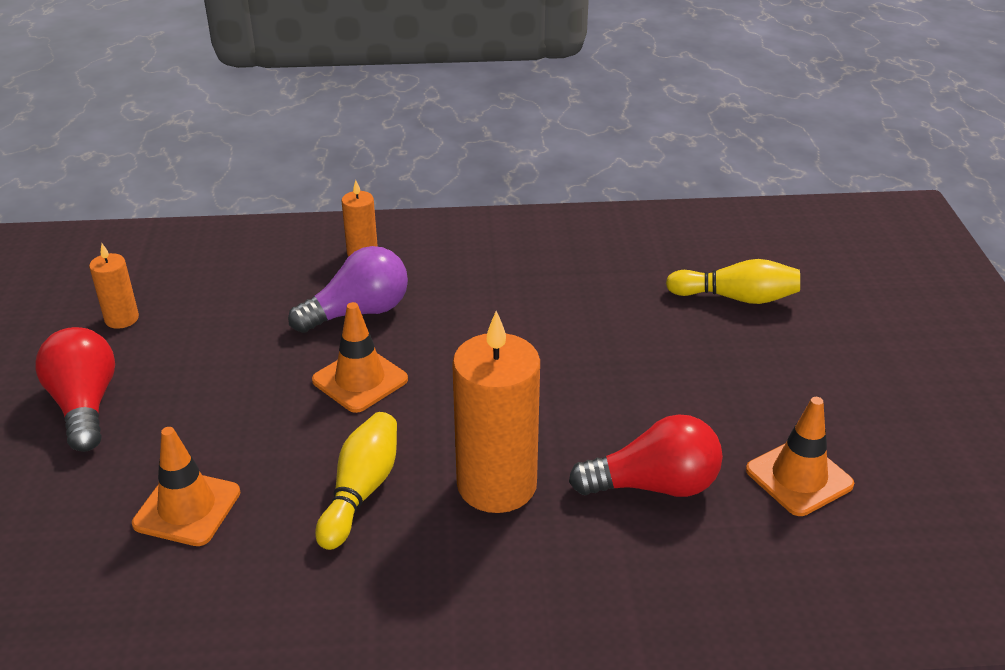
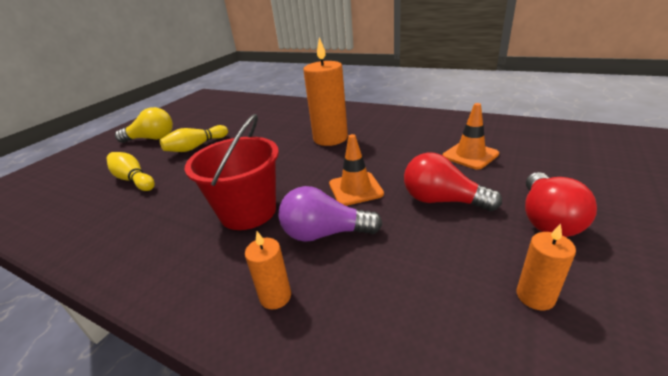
camera: 145 degrees left, 5 degrees down
(361, 491) = (386, 146): yellow bowling pin -> yellow bowling pin (196, 147)
(483, 308) = (248, 211): none -> red bucket
(654, 485) = (278, 128): red light bulb -> red light bulb (442, 200)
(799, 477) = (233, 123): orange traffic cone -> none
(895, 377) = (152, 138): none -> yellow light bulb

